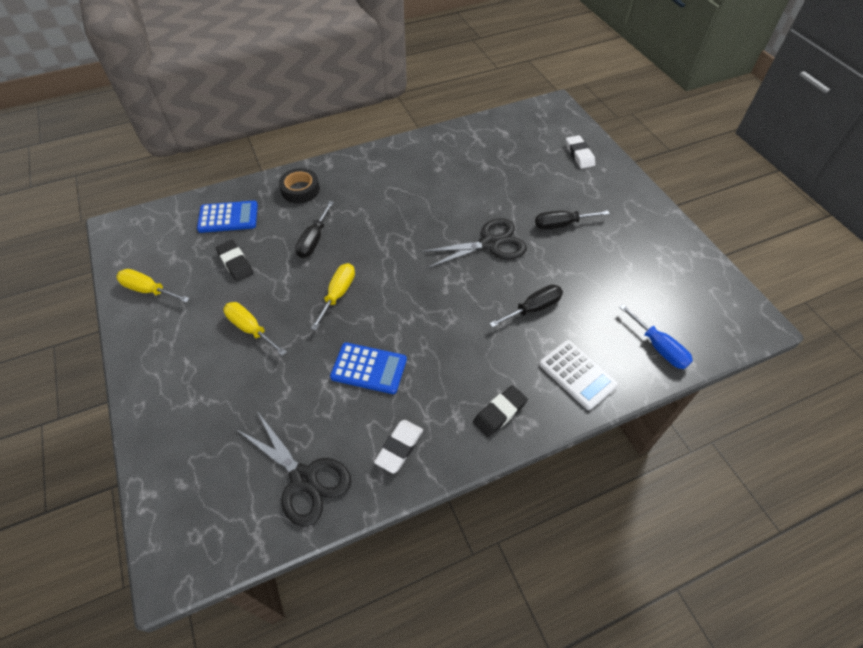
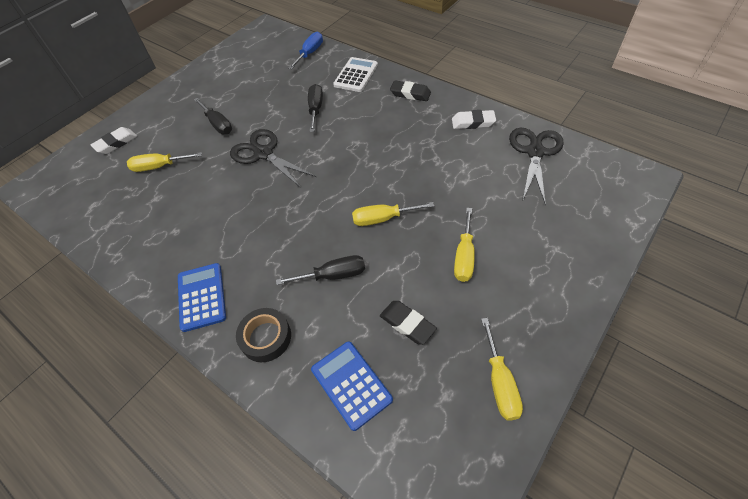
camera: 115 degrees left, 0 degrees up
(235, 263) = (407, 324): black eraser -> black eraser turned 75 degrees counterclockwise
(369, 368) = (433, 164): blue calculator -> blue calculator (202, 297)
(524, 174) = (159, 167): none -> yellow screwdriver
(533, 308) = (315, 109): black screwdriver -> black screwdriver turned 60 degrees clockwise

